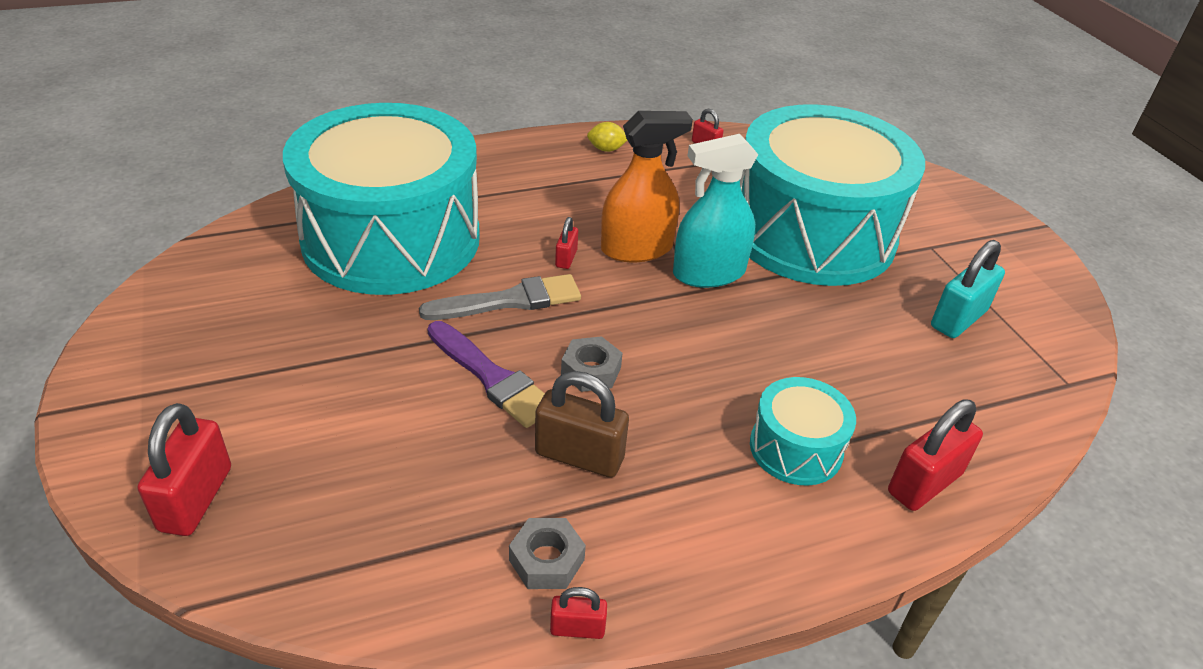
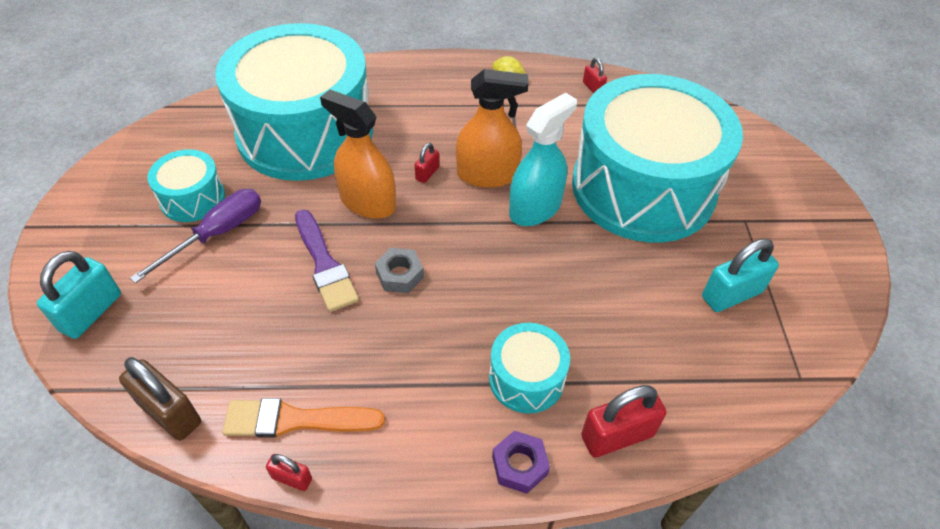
camera: 20 degrees right, 10 degrees up
(196, 499) = (91, 312): red padlock -> turquoise padlock
(276, 336) = (192, 198): none -> turquoise drum
(331, 371) = (217, 234): none -> purple screwdriver
(510, 300) = (367, 202): grey brush -> orange spray bottle
(546, 560) = (295, 420): grey nut -> orange brush
(579, 456) = (357, 343): brown padlock -> brown padlock (170, 413)
(709, 273) = (535, 208): turquoise spray bottle -> turquoise spray bottle turned 135 degrees clockwise
(838, 541) = (519, 465): none -> purple nut

